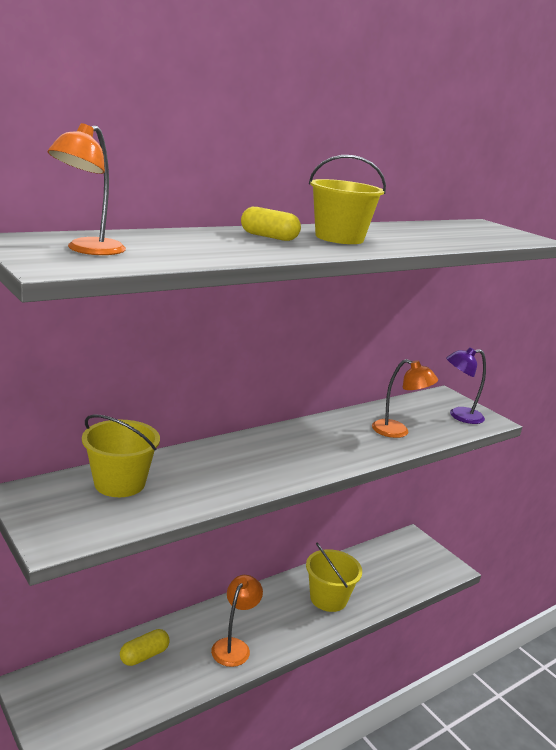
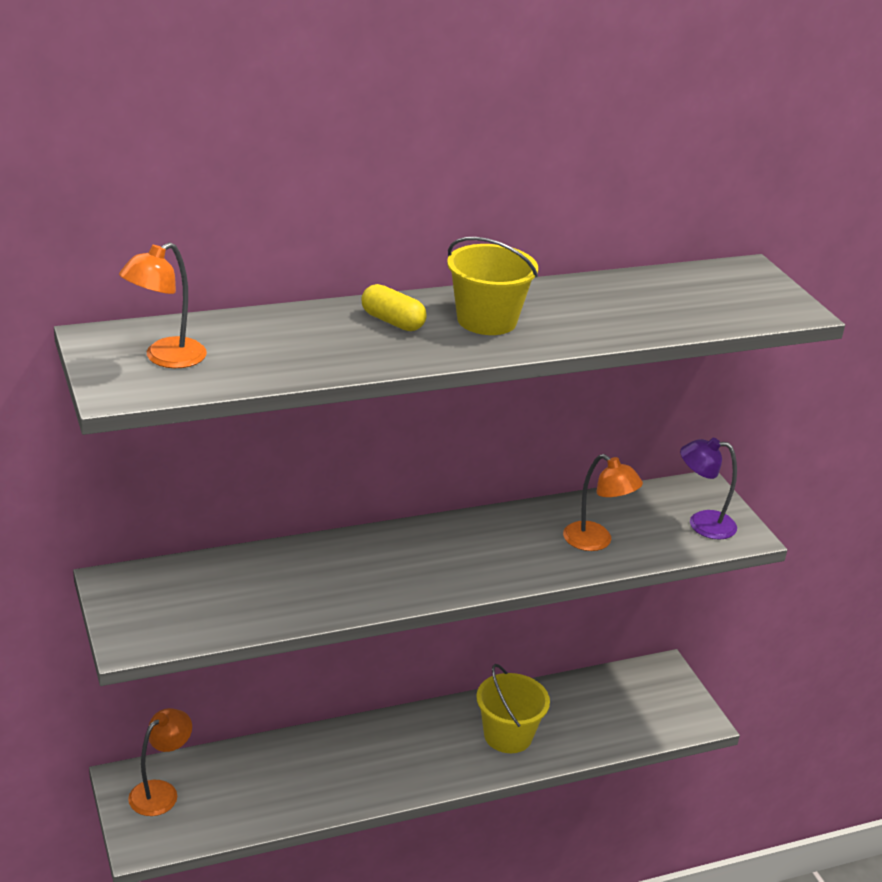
camera: 15 degrees right, 10 degrees up
(119, 483) = (218, 580): yellow bucket -> none
(144, 655) = (258, 769): yellow capsule -> none
(234, 646) = (366, 775): orange lamp -> orange lamp (161, 792)

